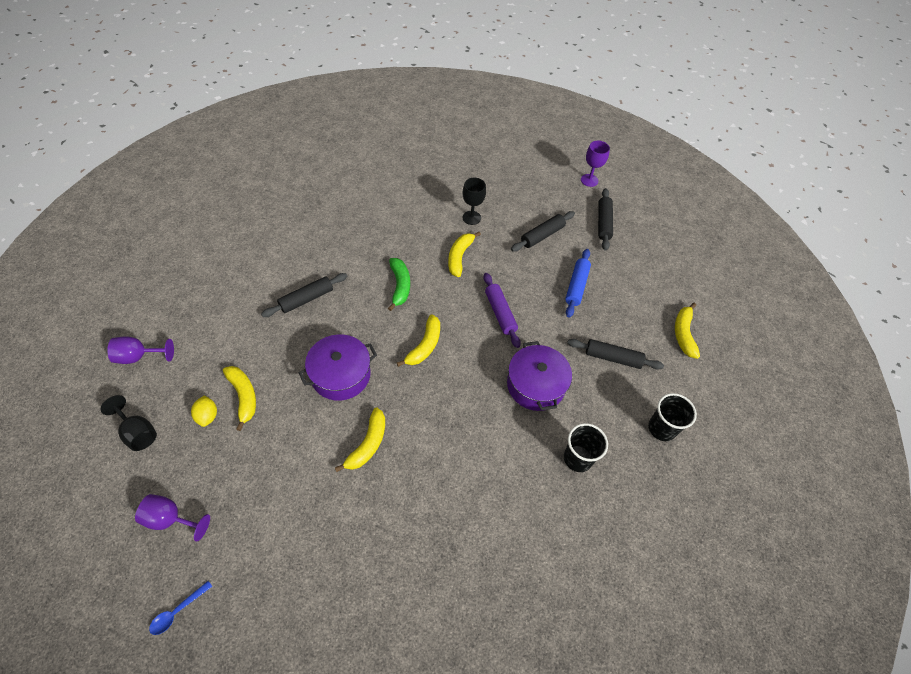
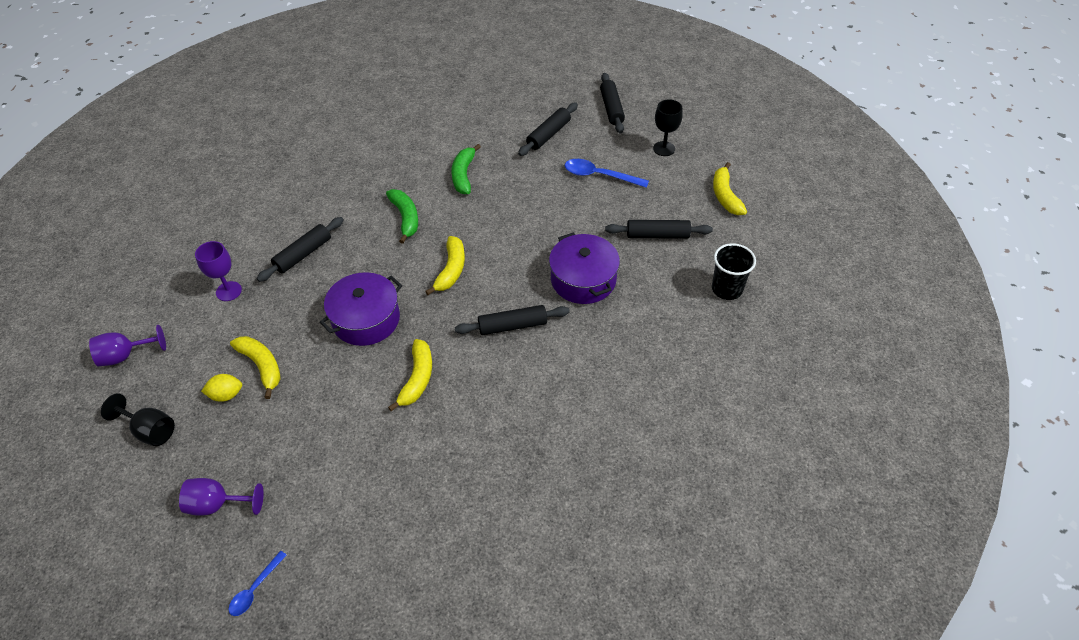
camera: 10 degrees left, 5 degrees down
(207, 416) = (226, 395): yellow lemon -> yellow lemon turned 75 degrees counterclockwise
(459, 257) = (463, 175): yellow banana -> green banana
(462, 414) = (512, 325): none -> black rolling pin
(471, 218) = (465, 133): black goblet -> black goblet (664, 149)
(500, 313) = (524, 220): purple rolling pin -> none
(576, 286) = (599, 175): blue rolling pin -> blue spoon
(577, 458) = (647, 337): black cup -> none
(589, 180) = (584, 70): purple goblet -> purple goblet (228, 291)

